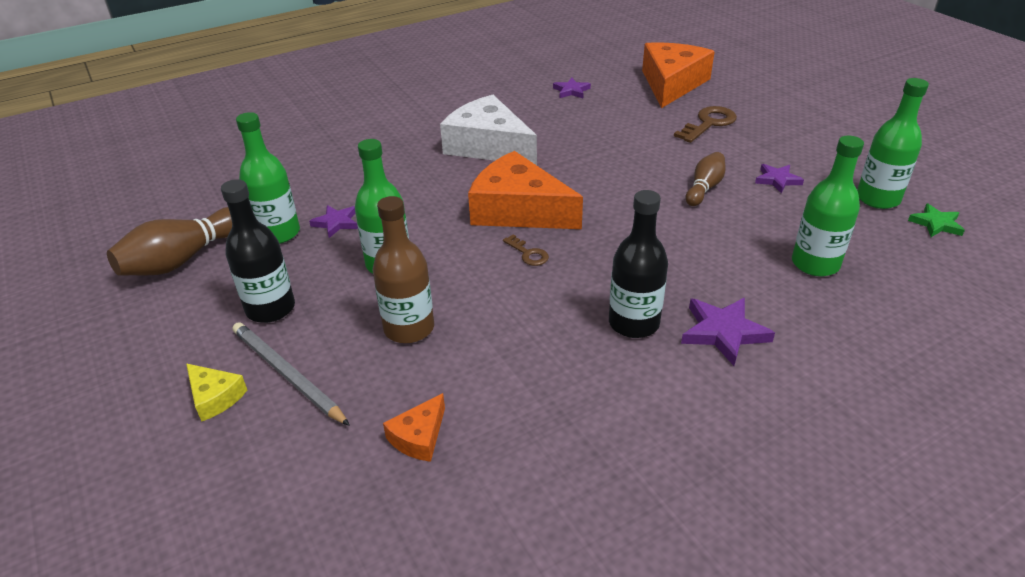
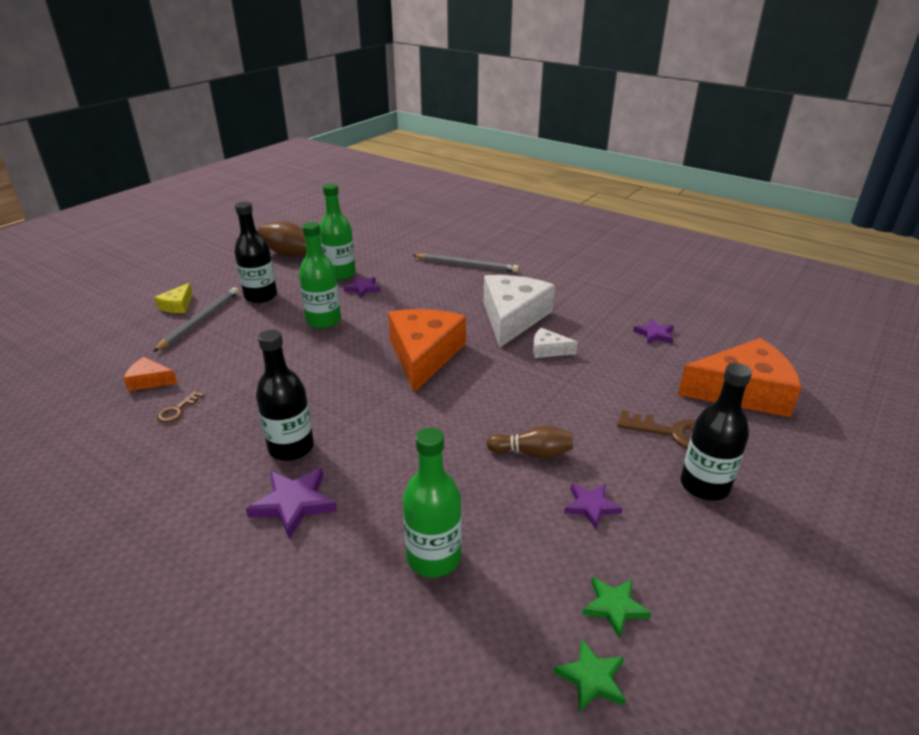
camera: 65 degrees right, 5 degrees down
(353, 145) = (467, 265): none -> grey pencil
(409, 328) = (255, 348): brown bottle -> none
(528, 253) = (364, 374): brown key -> brown key (177, 410)
(559, 143) = (548, 350): none -> white cheese
(770, 131) = (704, 485): none -> black bottle
(877, 199) = (614, 607): green bottle -> green star

